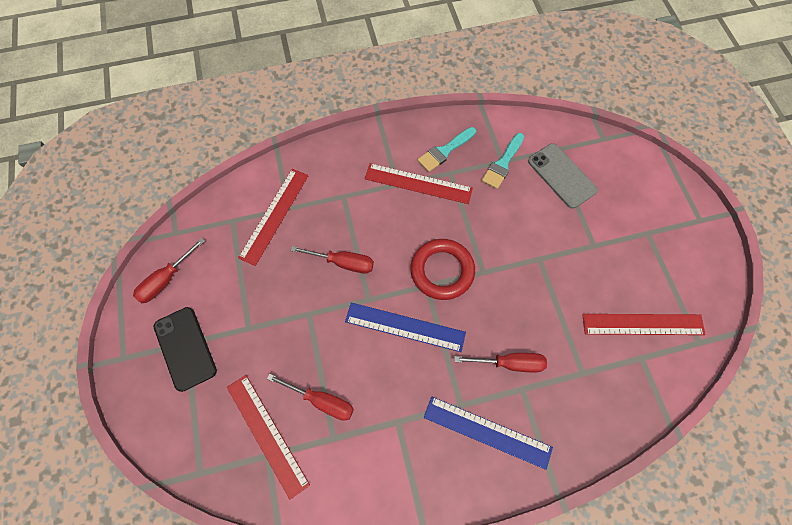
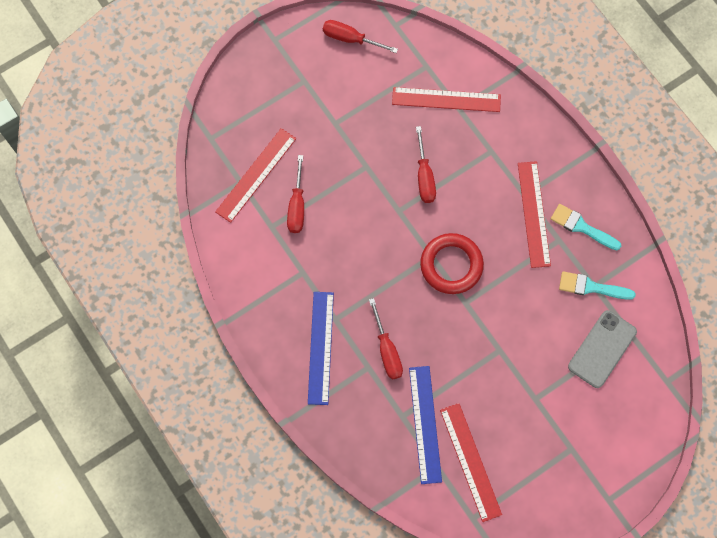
camera: 70 degrees right, 5 degrees up
(185, 348) = (299, 82): black phone -> none
(405, 327) = (385, 250): blue ruler -> blue ruler (425, 424)

